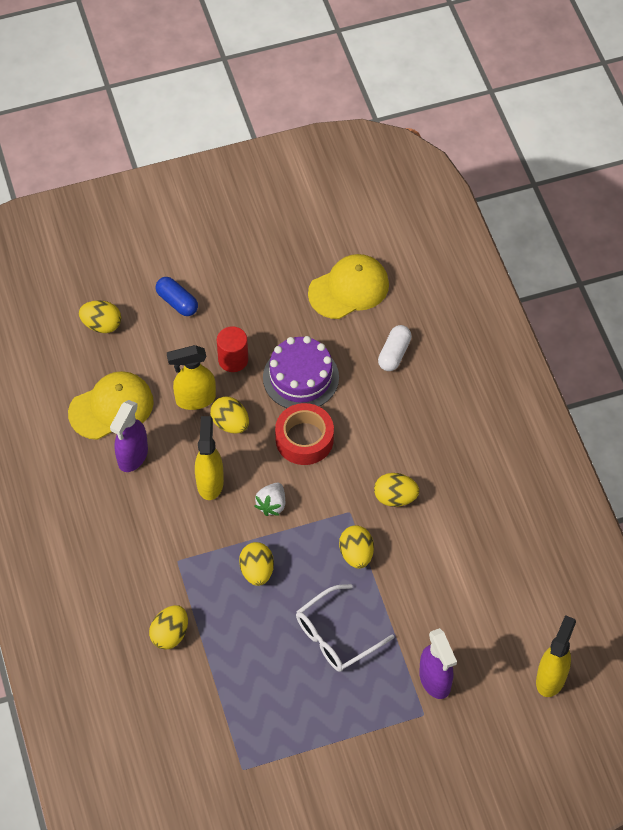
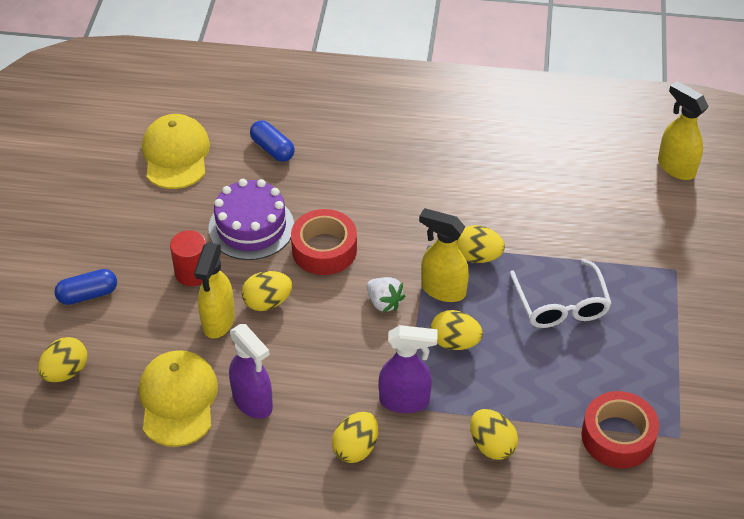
camera: 65 degrees left, 10 degrees down
(210, 482) = (327, 344): yellow spray bottle -> yellow spray bottle (442, 290)
(220, 722) = (617, 437): none -> red tape
(394, 354) = (272, 149): white capsule -> blue capsule
(395, 497) = (431, 205): yellow egg -> yellow egg (356, 448)
(435, 681) = (644, 248): purple spray bottle -> purple spray bottle (405, 401)

